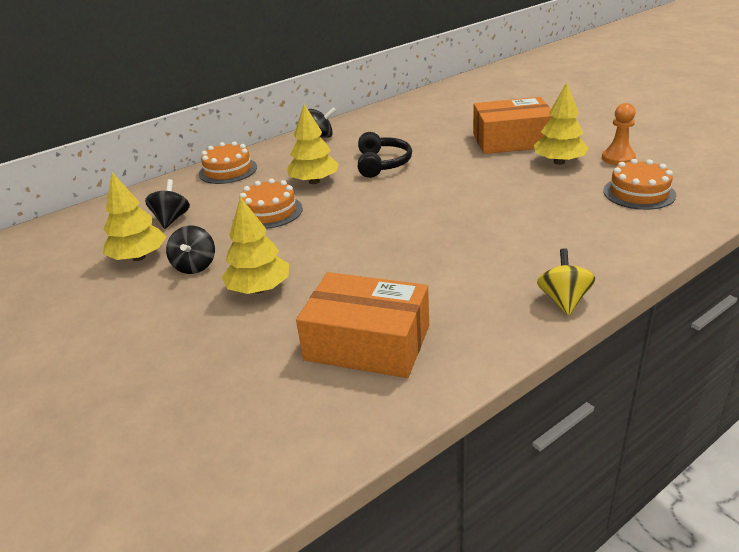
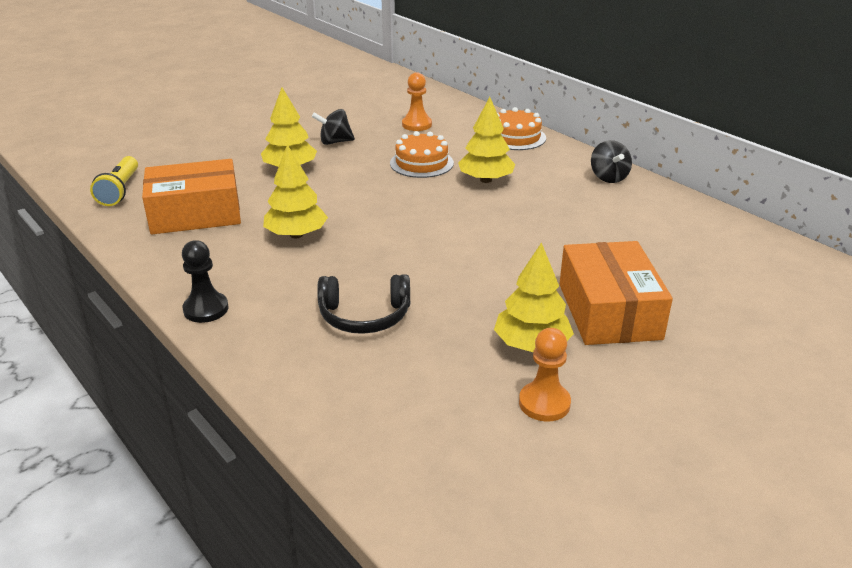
camera: 85 degrees right, 0 degrees up
(139, 257) = (356, 121): yellow tree -> yellow tree (296, 235)
(171, 219) = (416, 125): black spinning top -> orange pawn
(290, 431) = (120, 190): none -> yellow flashlight
(367, 343) = (195, 213): orange box -> orange box turned 60 degrees clockwise
(382, 164) = (529, 216): black headphones -> black headphones (364, 316)
(563, 300) = (206, 309): yellow spinning top -> black pawn
(639, 193) = (424, 402): orange cake -> none

